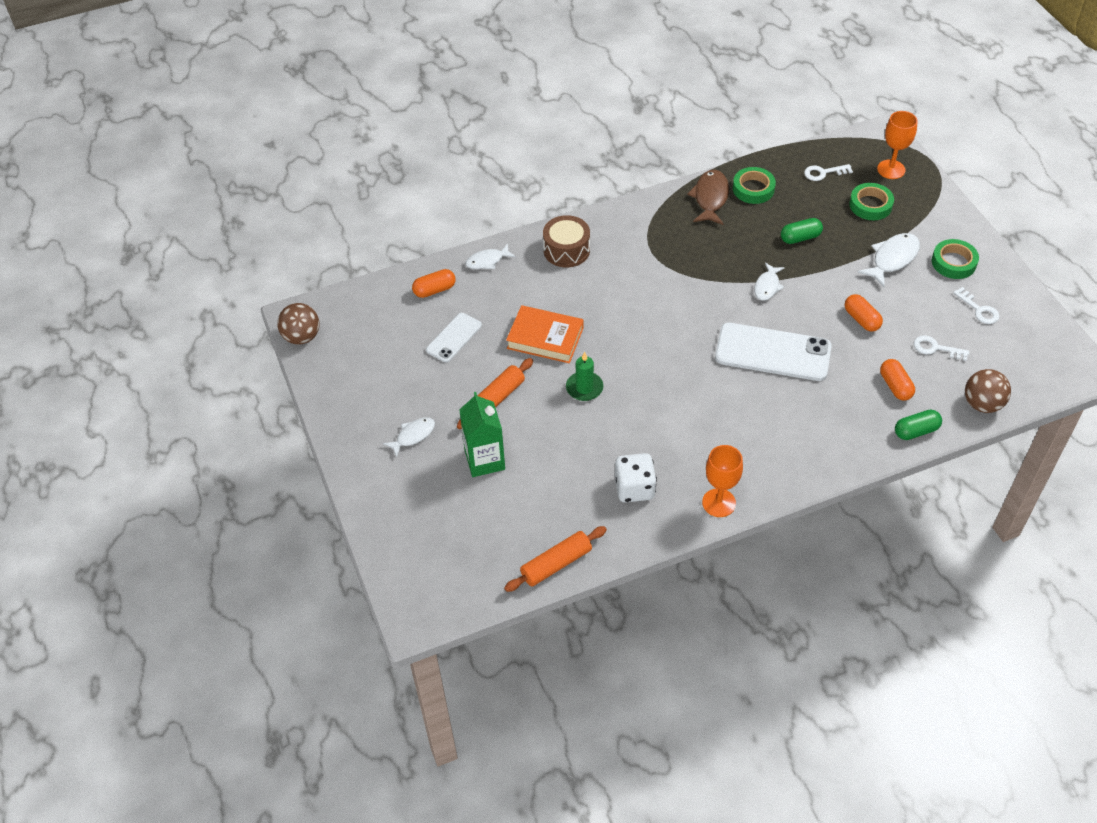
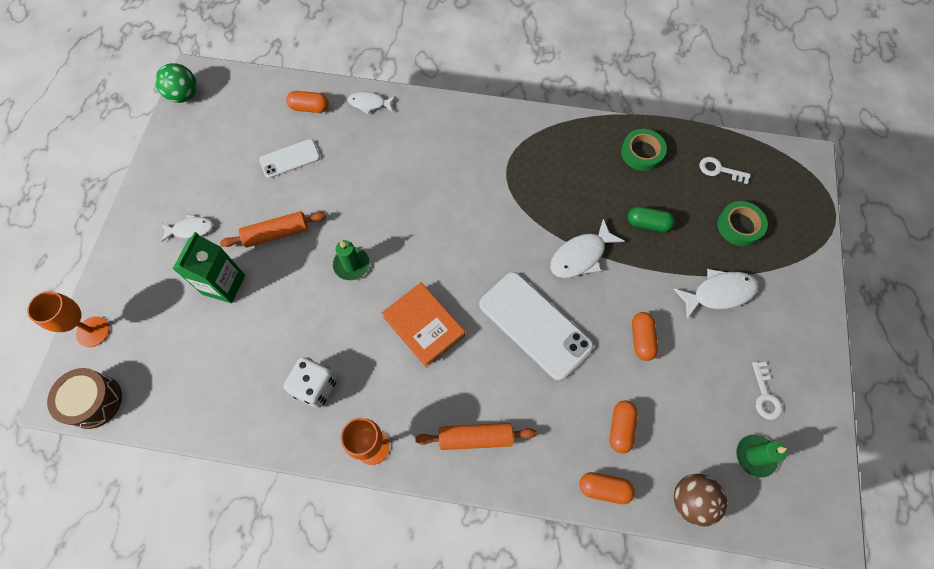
camera: 30 degrees right, 15 degrees up
(302, 337) = (184, 95): brown ball -> green ball
(545, 338) = (358, 199): orange book -> orange book (424, 326)
(556, 564) = (199, 418): orange rolling pin -> orange rolling pin (475, 438)
(566, 250) = (438, 127): brown drum -> brown drum (94, 401)
(710, 198) = (597, 141): brown fish -> none
(767, 286) = (580, 256): white fish -> white fish, size x1.54
(891, 169) = (787, 199): orange goblet -> orange goblet (93, 331)
(916, 431) = (604, 488): green capsule -> orange capsule
(935, 348) = (690, 412): white key -> none
(953, 262) = (777, 330): green tape -> none
(1003, 352) = (755, 456): none -> green candle

